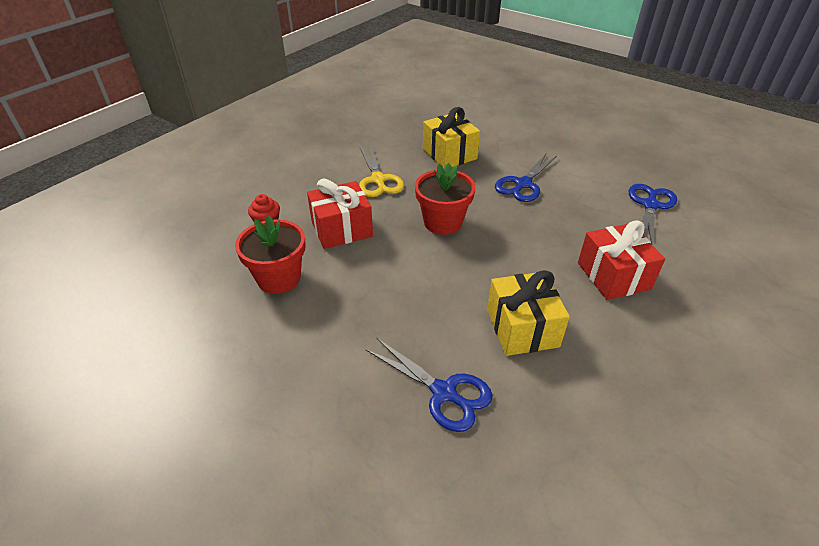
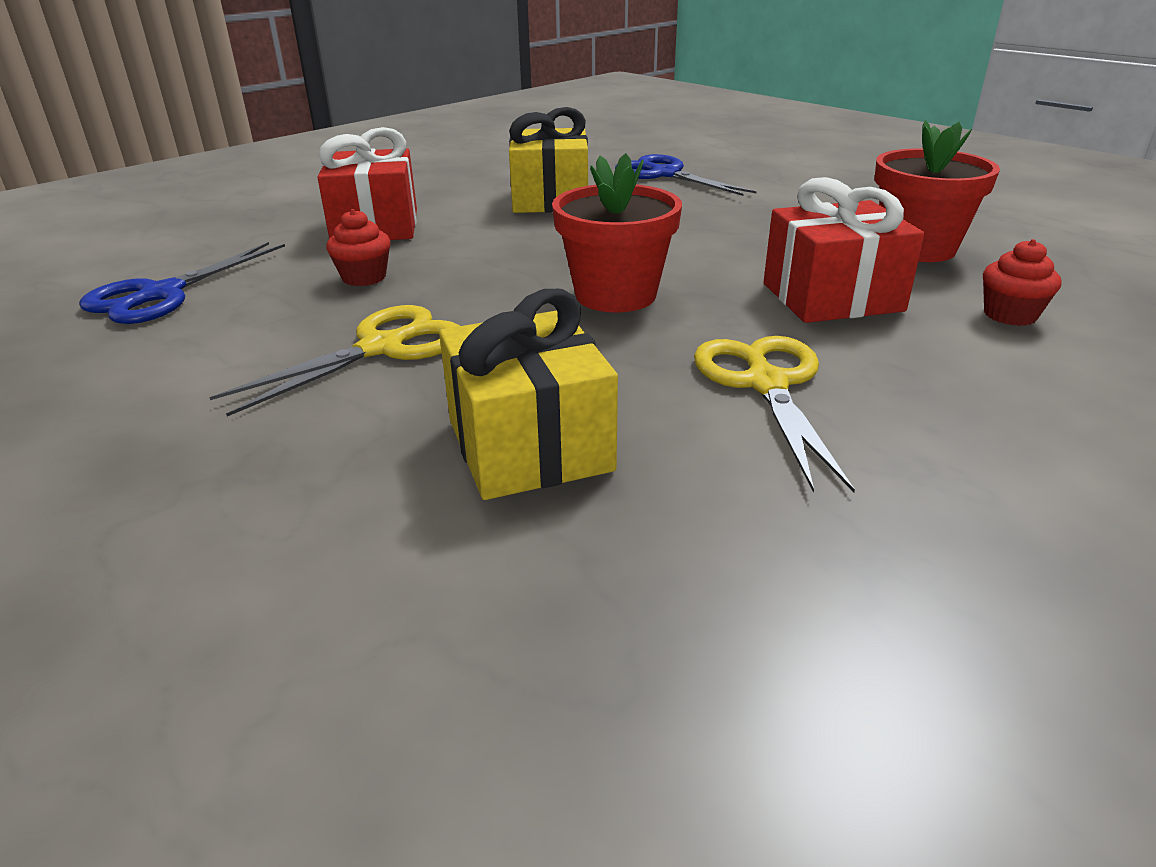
camera: 170 degrees left, 10 degrees down
(523, 184) = (382, 348): blue scissors -> yellow scissors
(571, 225) = (364, 277): none -> red cupcake

